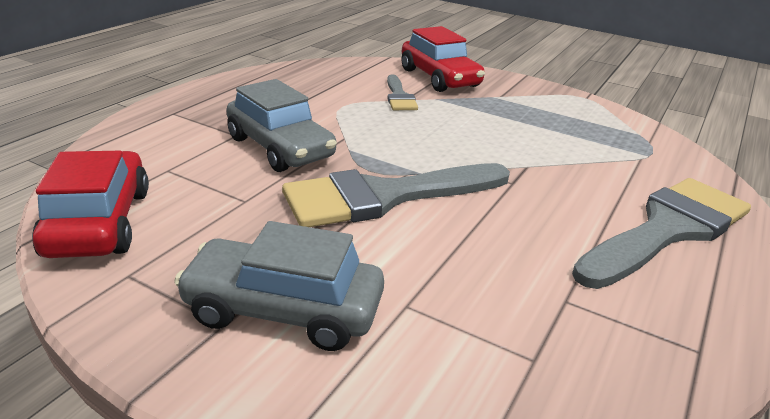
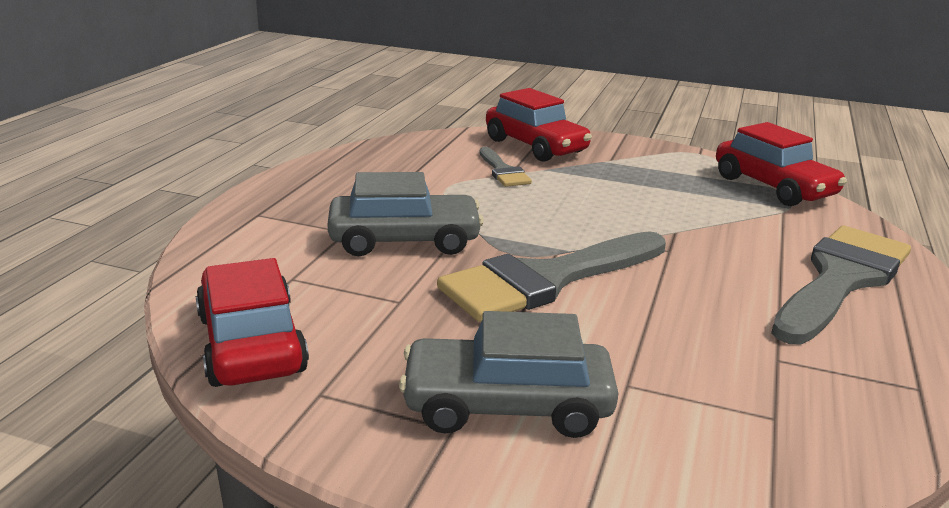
camera: 10 degrees left, 5 degrees down
(280, 148) = (404, 240): grey car -> grey car turned 45 degrees counterclockwise
(642, 135) = (773, 187): none -> red car

